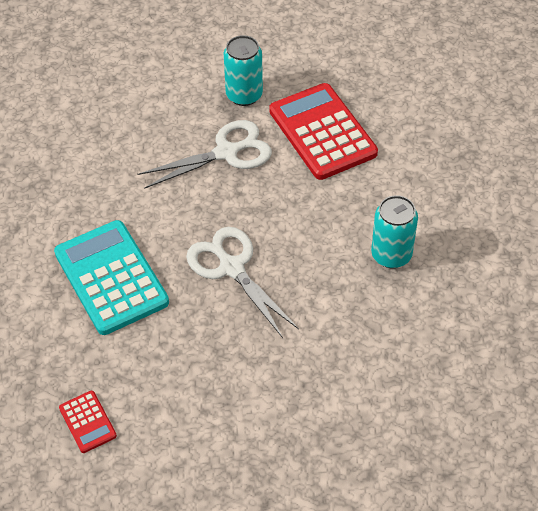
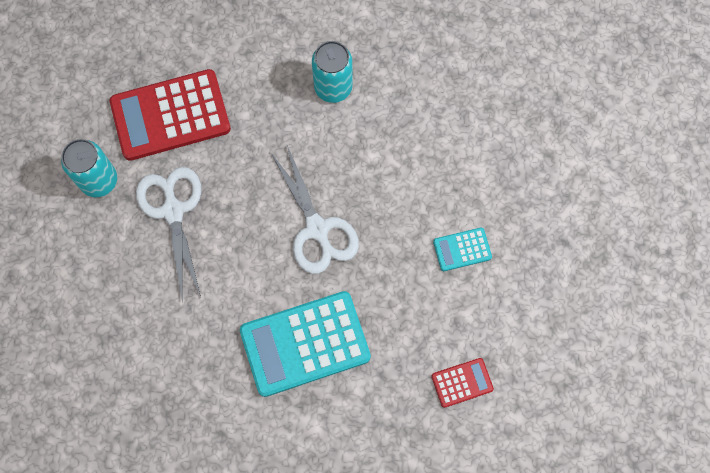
camera: 80 degrees left, 20 degrees up
(231, 267) = (317, 229): white scissors -> white scissors turned 90 degrees counterclockwise
(236, 401) = (462, 249): none -> turquoise calculator

